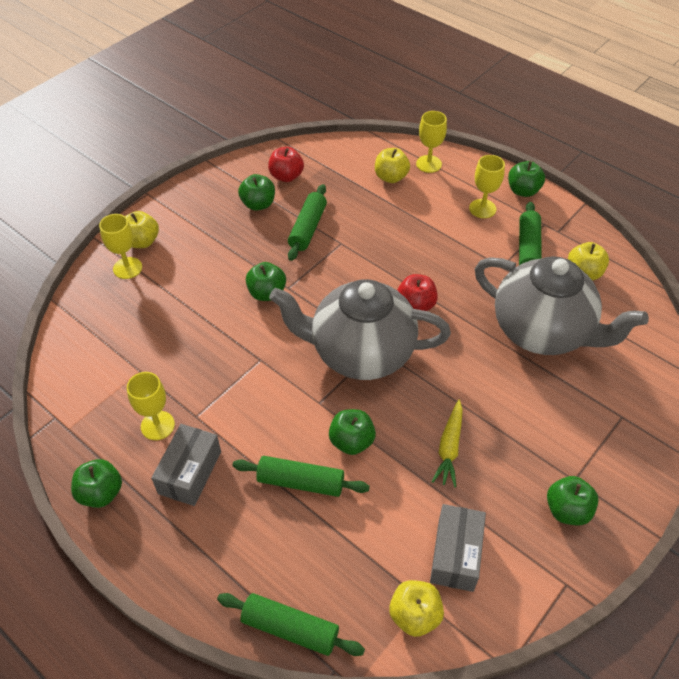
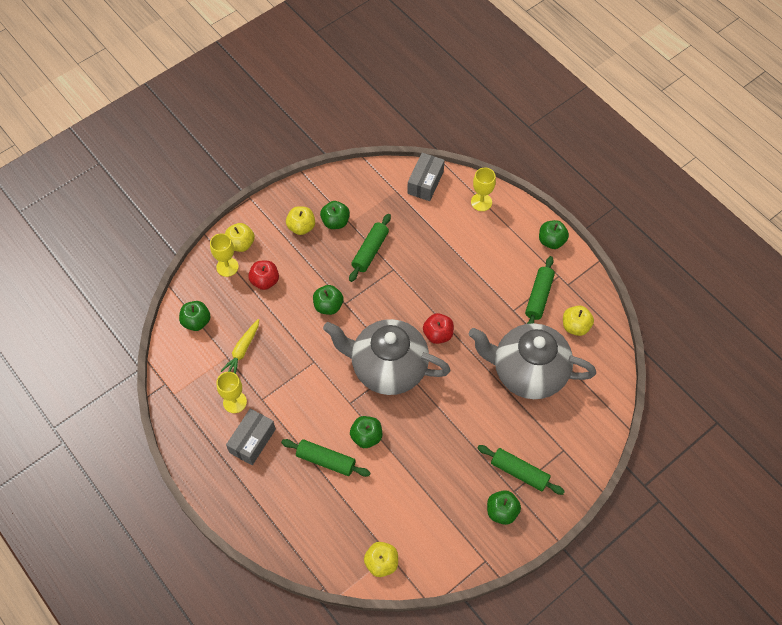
camera: 10 degrees right, 10 degrees up
(101, 493) = (192, 445): green apple -> green apple (196, 321)
(286, 176) = (362, 197): red apple -> red apple (265, 281)
(290, 628) = (301, 557): green rolling pin -> green rolling pin (519, 472)
(391, 177) = (447, 211): yellow apple -> yellow apple (301, 227)
(449, 448) = (433, 453): yellow carrot -> yellow carrot (242, 350)
(455, 554) = (418, 528): grey box -> grey box (425, 182)
(482, 208) = (513, 253): yellow goblet -> none
(542, 331) = (527, 372): grey teapot -> grey teapot turned 150 degrees clockwise

